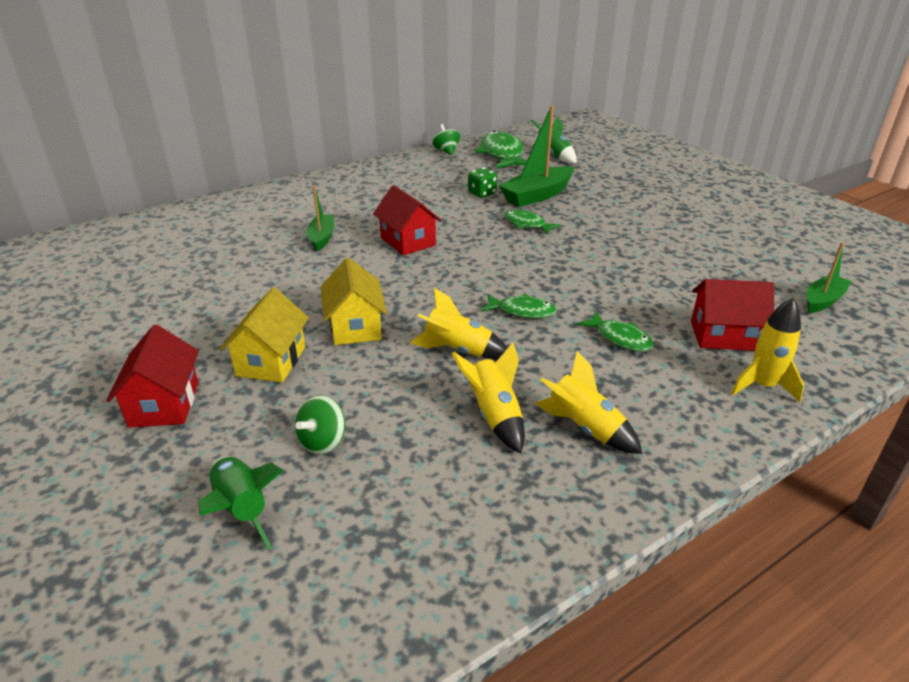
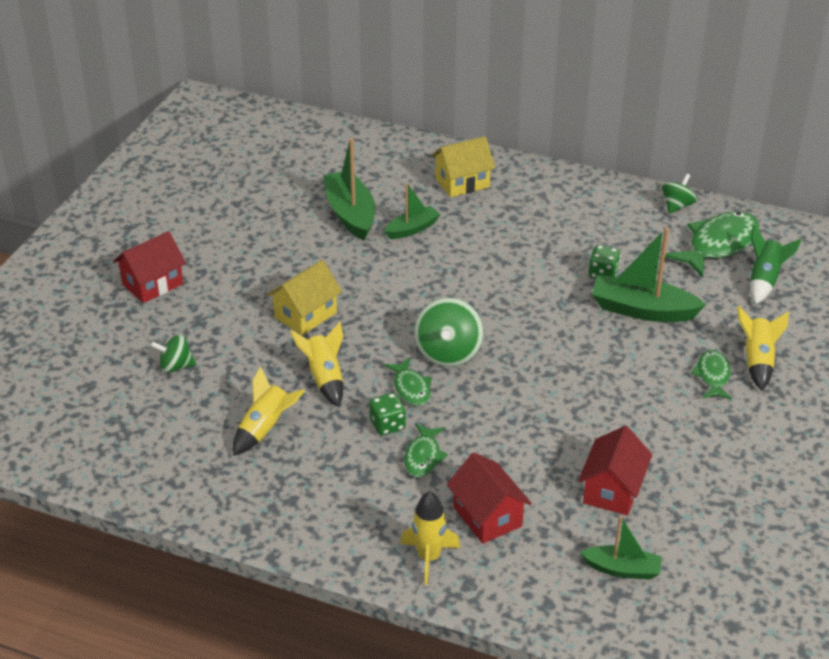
camera: 55 degrees right, 5 degrees up
(242, 509) = (99, 367): green rocket -> none
(257, 255) = (350, 214): none -> green boat
(271, 361) = (231, 300): yellow house -> yellow house (462, 183)
(408, 241) = (457, 276): red house -> red house (612, 490)
(496, 278) = (448, 353): none -> green spinning top
(526, 224) = (569, 329): green fish -> green fish (712, 376)
(560, 341) = (387, 425): none -> green dice
(585, 427) = (290, 477): yellow rocket -> yellow rocket (757, 361)

